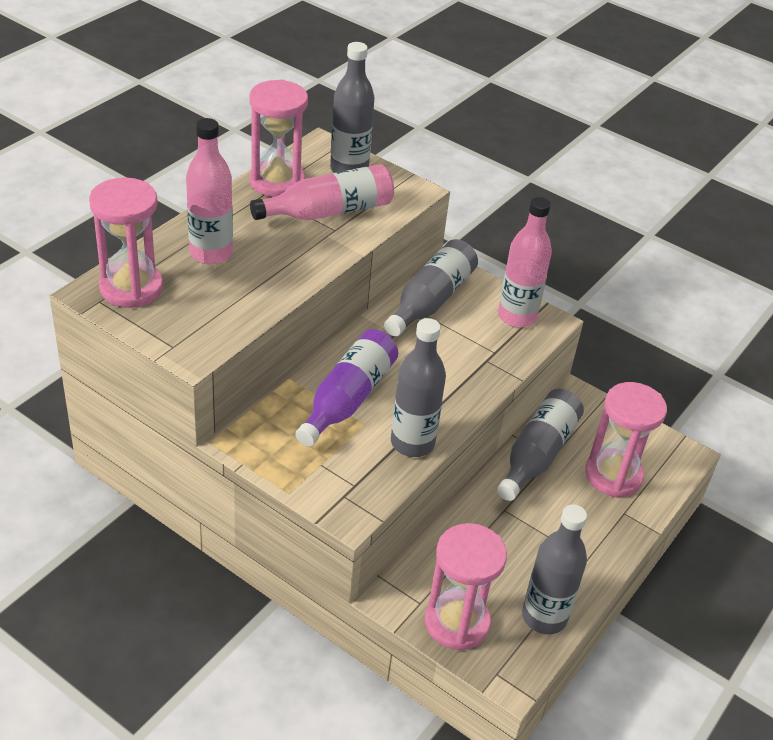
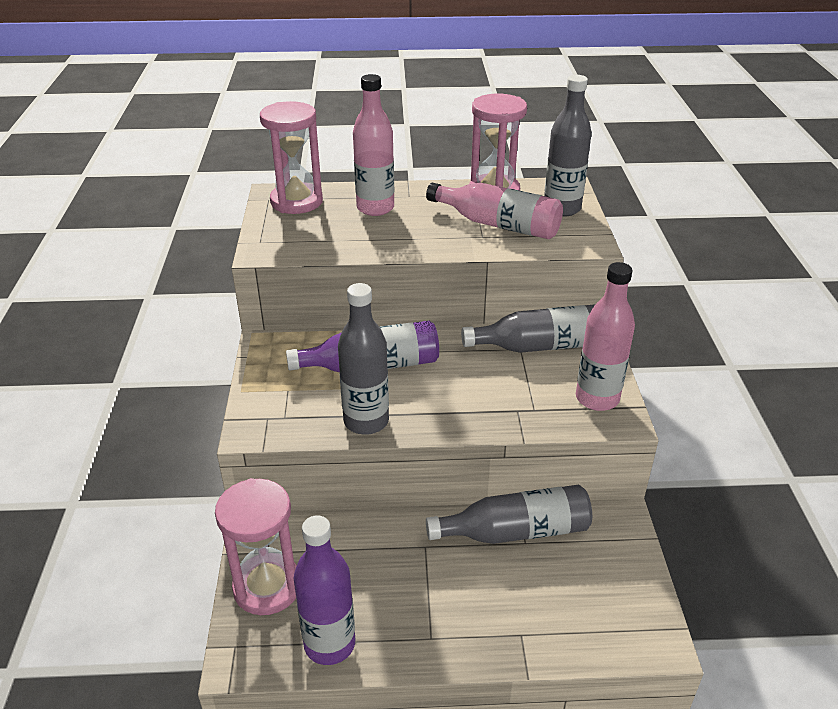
camera: 55 degrees right, 5 degrees down
(544, 617) = (329, 644): grey bottle -> purple bottle
(613, 475) = (558, 599): pink hourglass -> none

